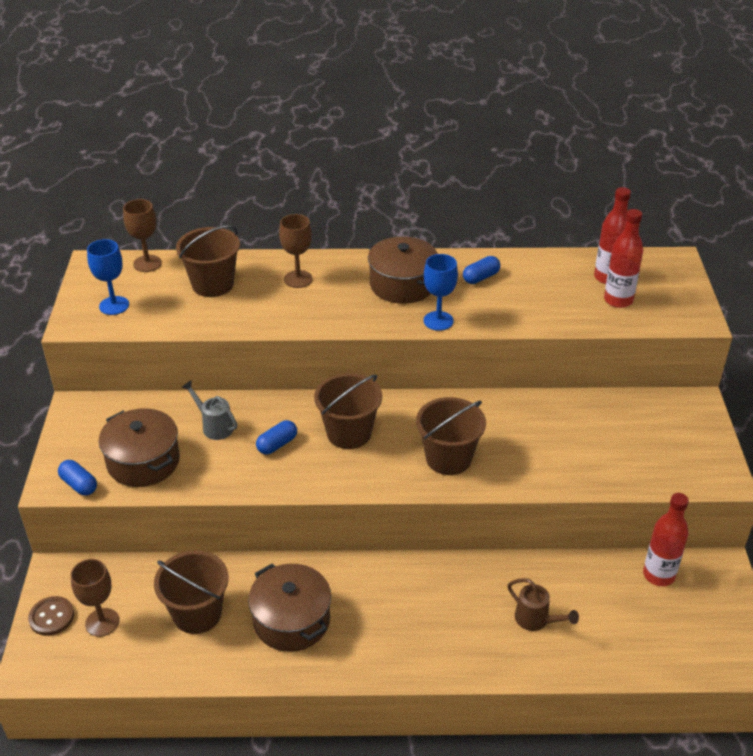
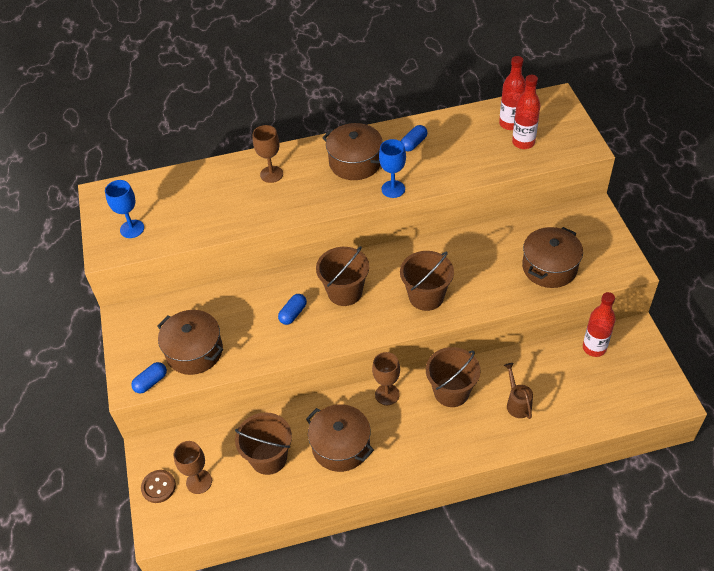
camera: 10 degrees left, 10 degrees up
(79, 485) = (151, 382): blue capsule -> blue capsule turned 75 degrees counterclockwise
(147, 263) = (144, 185): brown goblet -> brown goblet (387, 394)
(213, 284) = (205, 193): brown bucket -> brown bucket (451, 392)
(214, 426) = (239, 309): grey watering can -> none
(536, 620) = (517, 403): brown watering can -> brown watering can turned 135 degrees counterclockwise
(618, 457) = (549, 267): none -> brown pot

